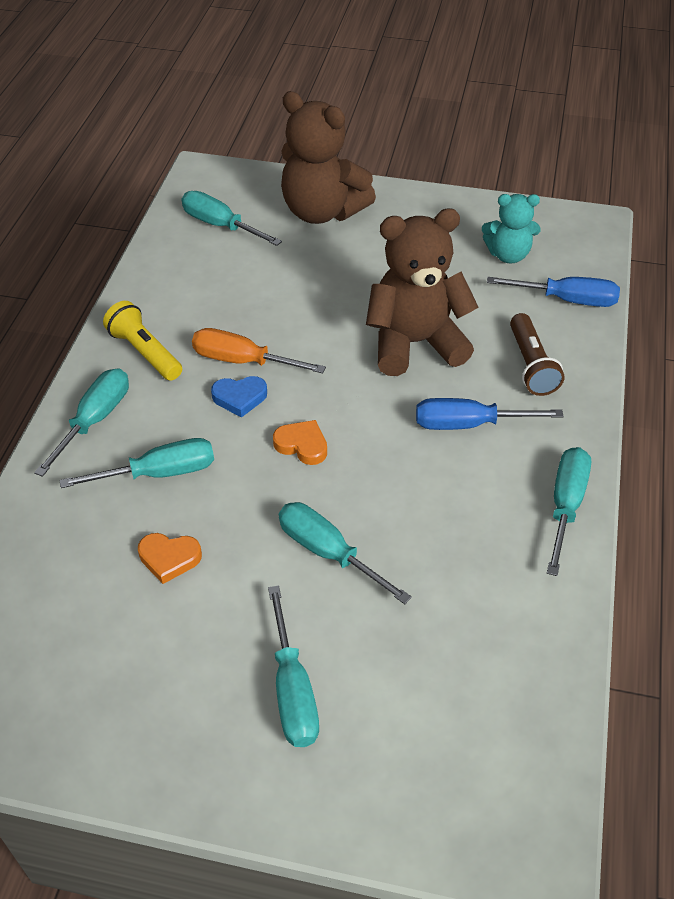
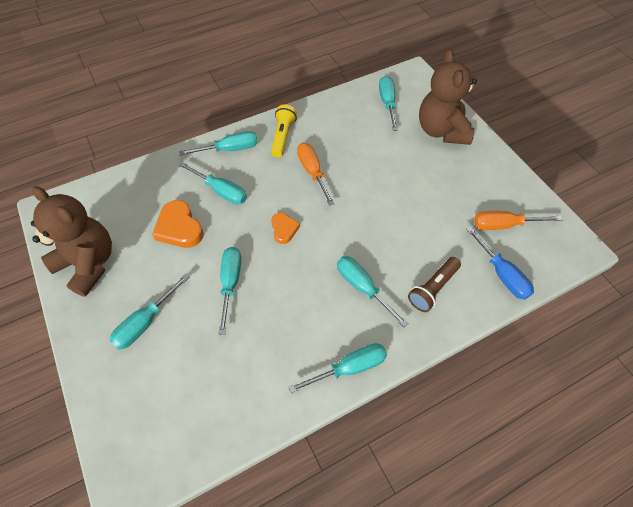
camera: 50 degrees right, 10 degrees up
(169, 558) = (179, 228): orange heart -> orange heart, size x1.64
(239, 398) = (289, 187): blue heart -> none
(415, 343) = (394, 228): brown teddy bear -> brown teddy bear (88, 264)
(469, 424) = (363, 287): blue screwdriver -> turquoise screwdriver
(508, 255) = (504, 225): turquoise teddy bear -> orange screwdriver

